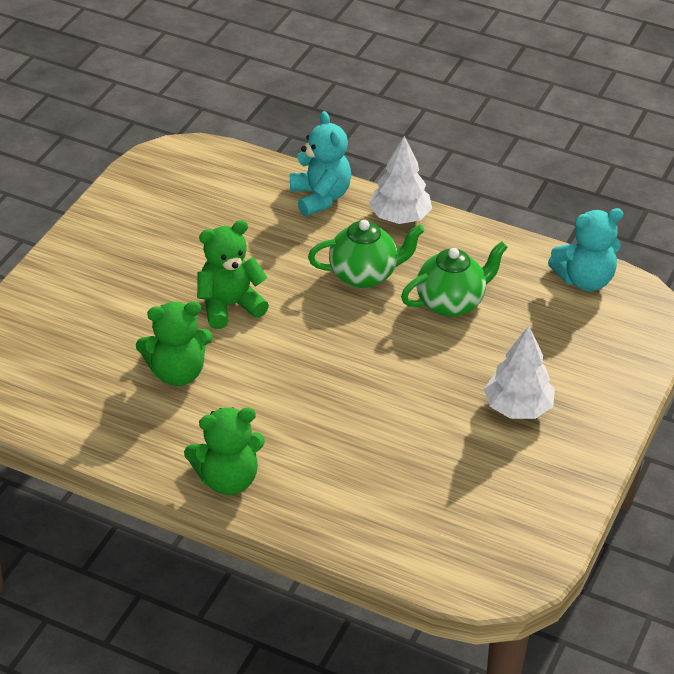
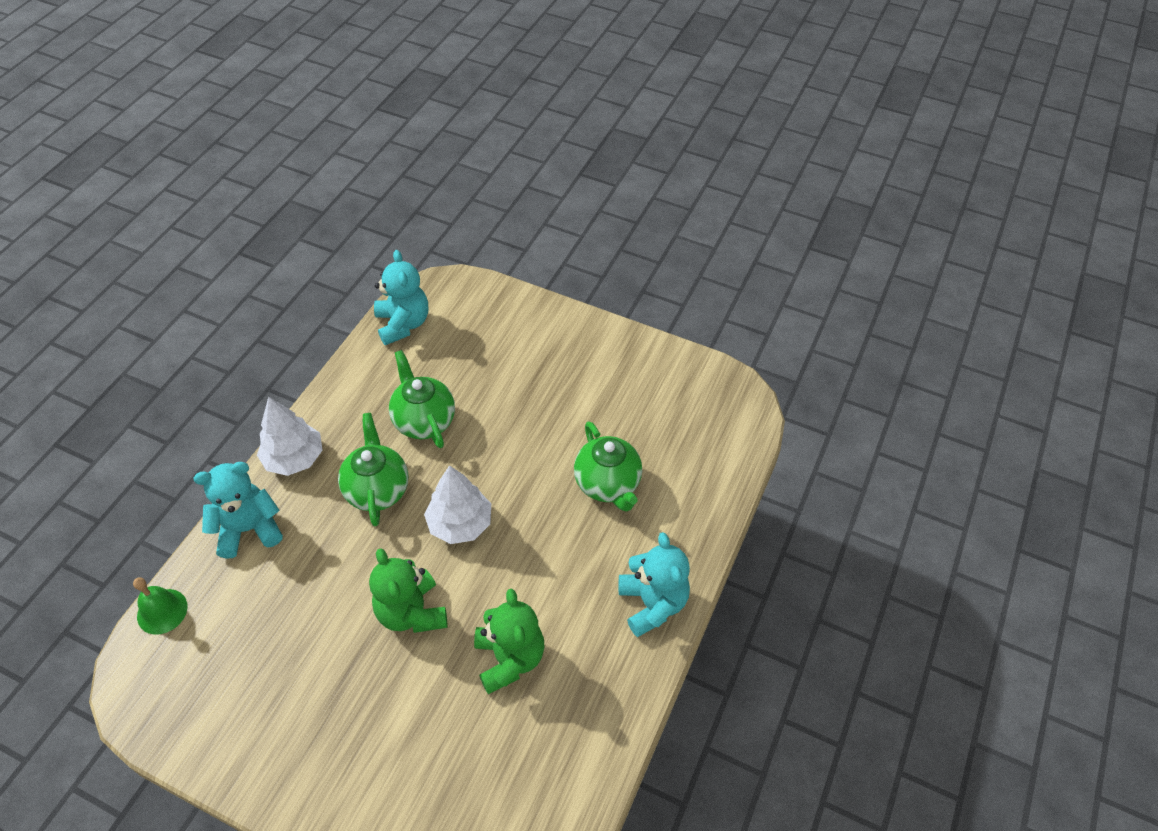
camera: 90 degrees left, 10 degrees up
(228, 479) = (652, 603): green teddy bear -> turquoise teddy bear
(240, 159) = (162, 611): none -> green bell
(374, 448) = (608, 484): none -> green teapot
(518, 408) = (558, 380): white tree -> white tree (460, 523)

